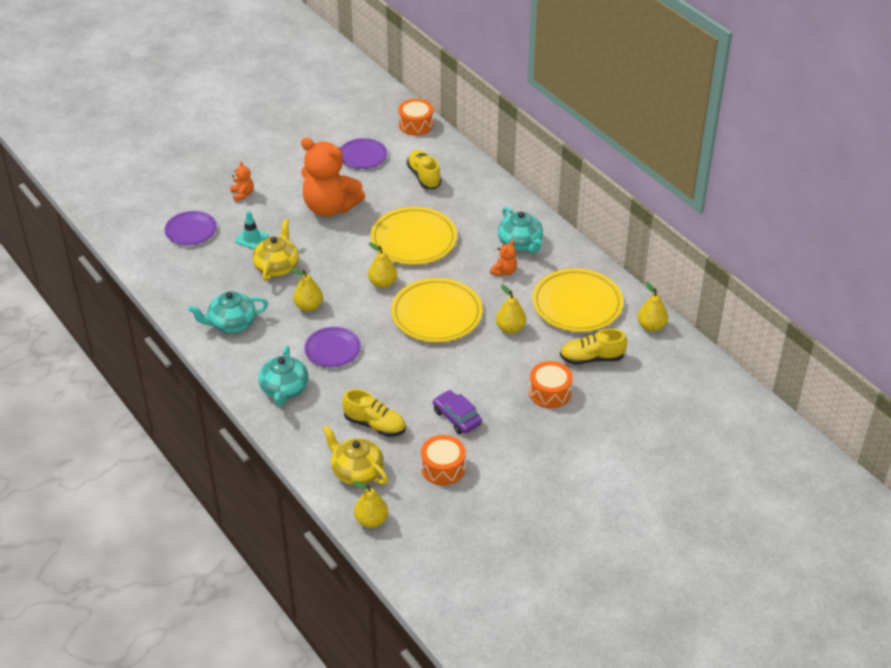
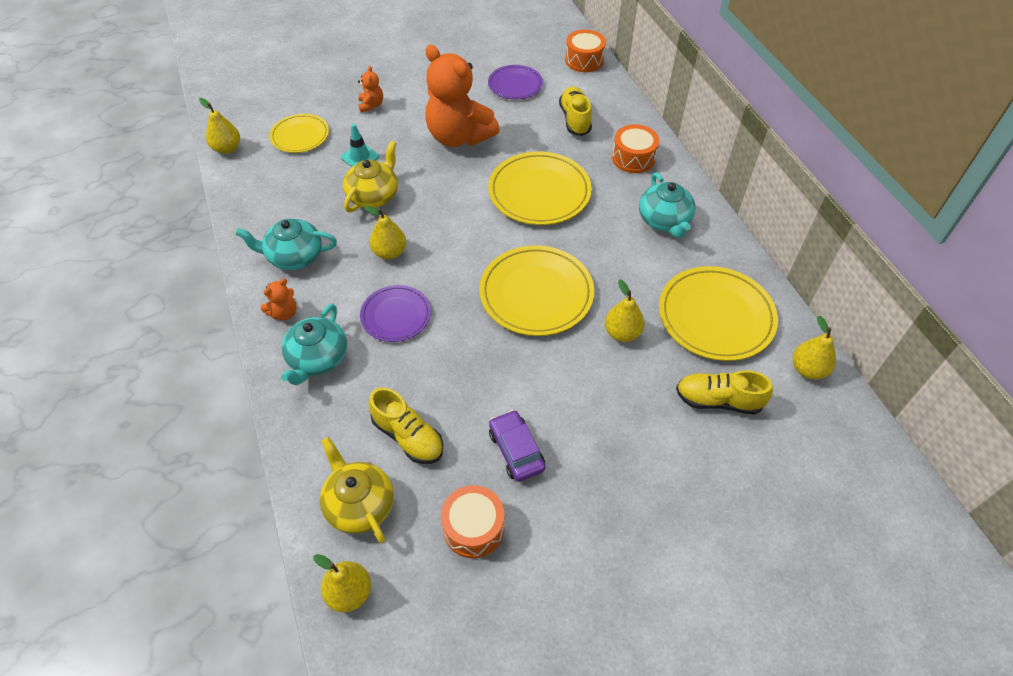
camera: 15 degrees right, 10 degrees up
(191, 230) = (300, 136): purple plate -> yellow plate
(383, 283) = (485, 240): yellow pear -> yellow pear (227, 148)
(504, 271) = (635, 253): orange teddy bear -> orange teddy bear (284, 313)
(550, 392) = (649, 440): orange drum -> orange drum (633, 158)

